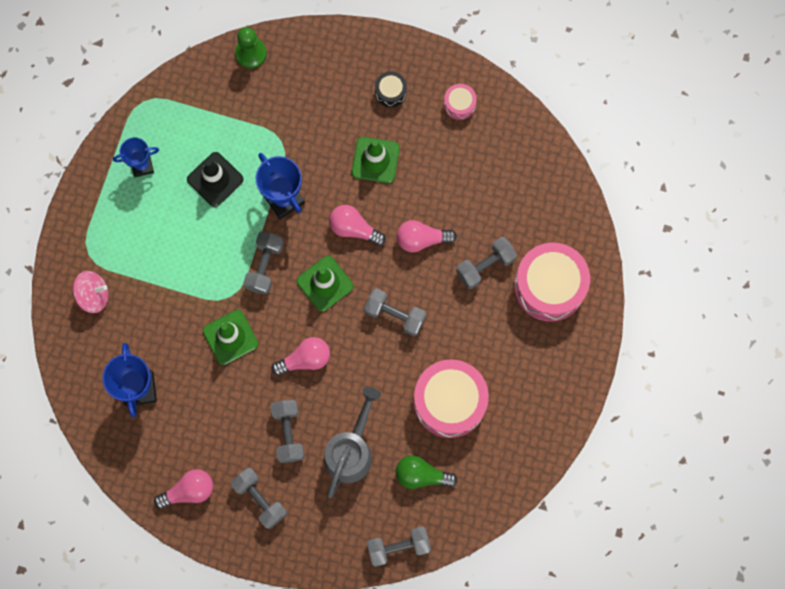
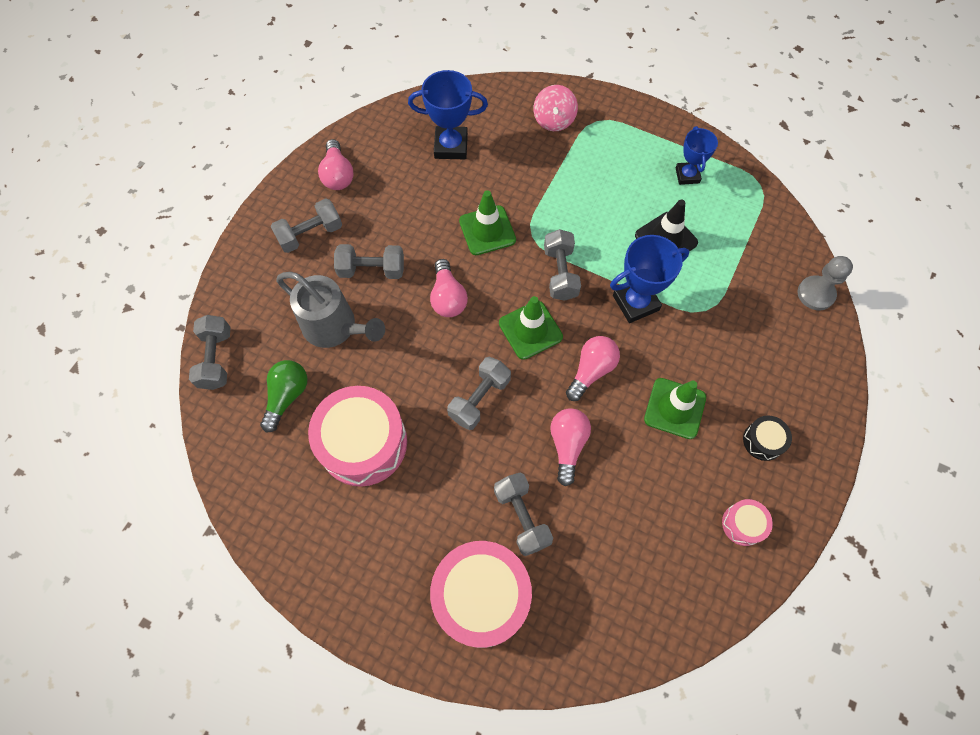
camera: 100 degrees right, 10 degrees down
(251, 53) = (815, 294): green pawn -> grey pawn
(265, 266) = (560, 273): grey dumbbell -> grey dumbbell turned 60 degrees clockwise

